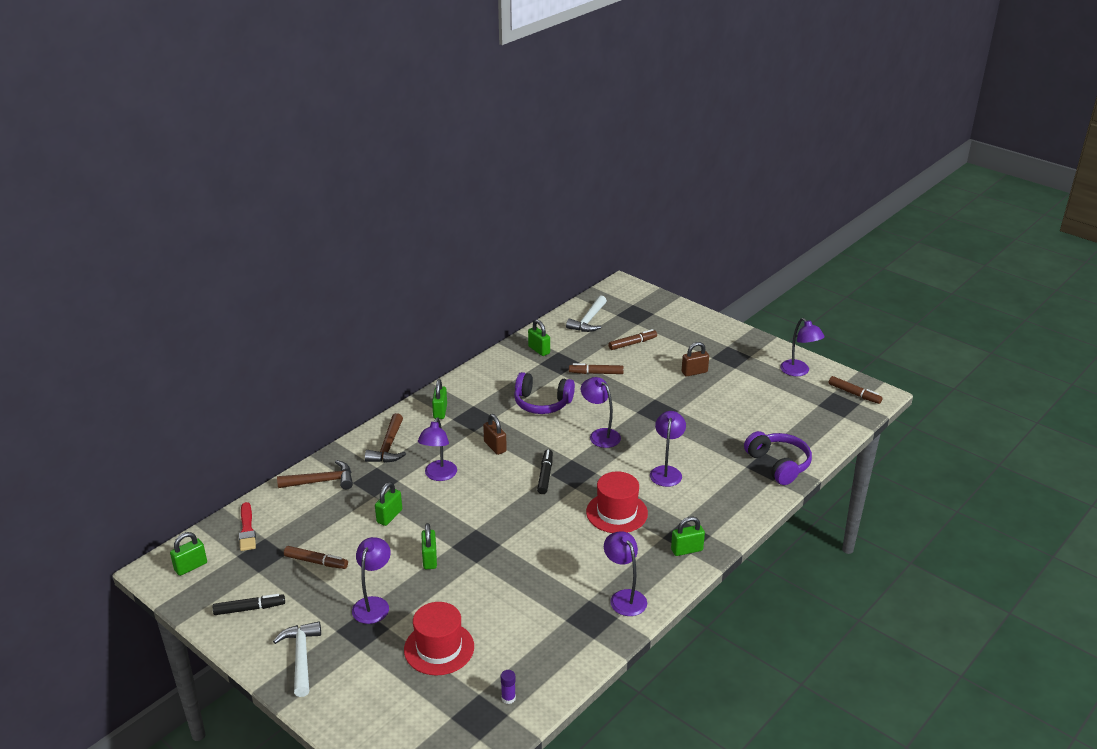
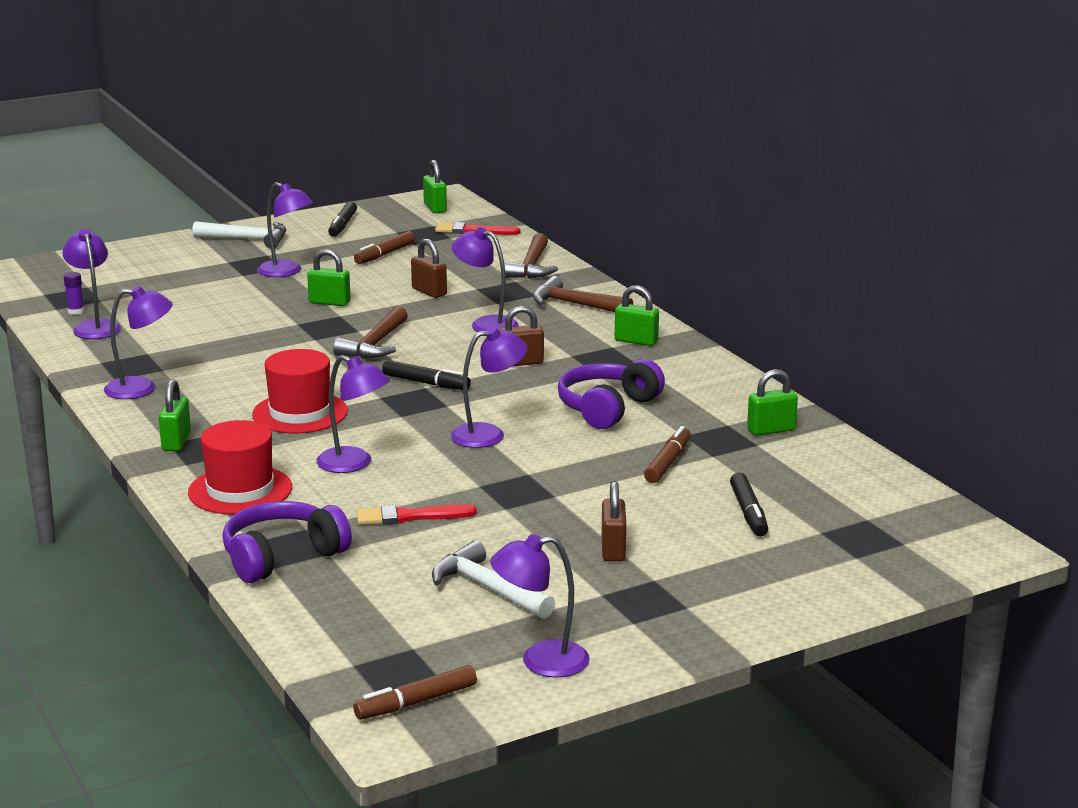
camera: 110 degrees right, 10 degrees down
(389, 516) = (429, 292): green padlock -> brown padlock
(439, 648) = (185, 291): red hat -> red hat (240, 490)
(496, 513) = (375, 345): none -> brown hammer
(533, 671) = (95, 326): none -> purple lamp
(588, 321) = (854, 488): white hammer -> white hammer (487, 588)
(632, 343) = (748, 512): brown marker -> black marker
(708, 436) = (410, 516): none -> red brush
(778, 465) = (282, 557): purple headphones -> purple headphones turned 150 degrees clockwise

